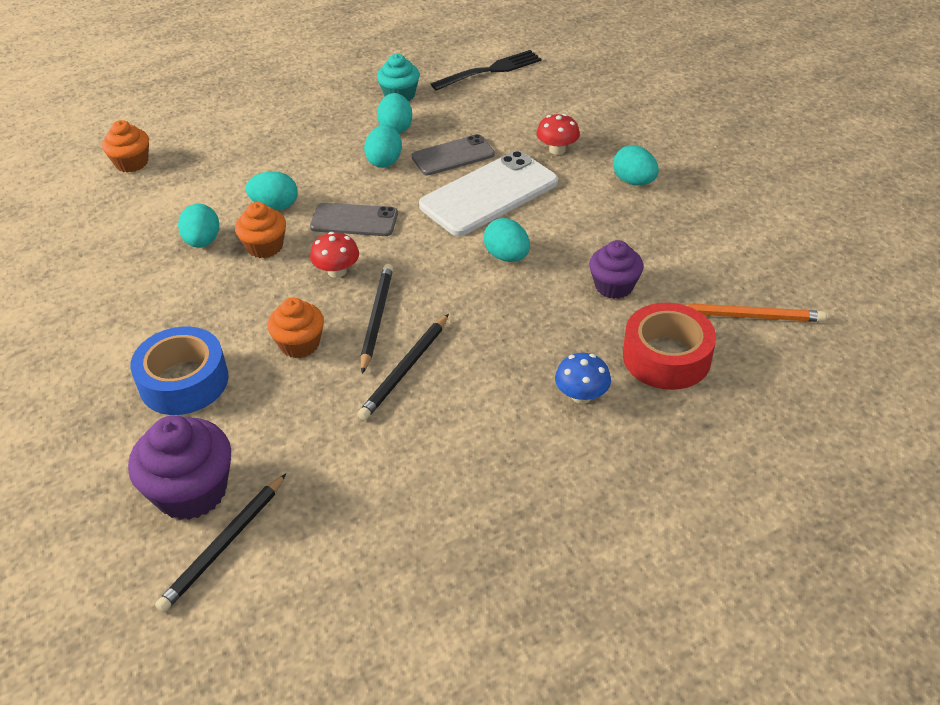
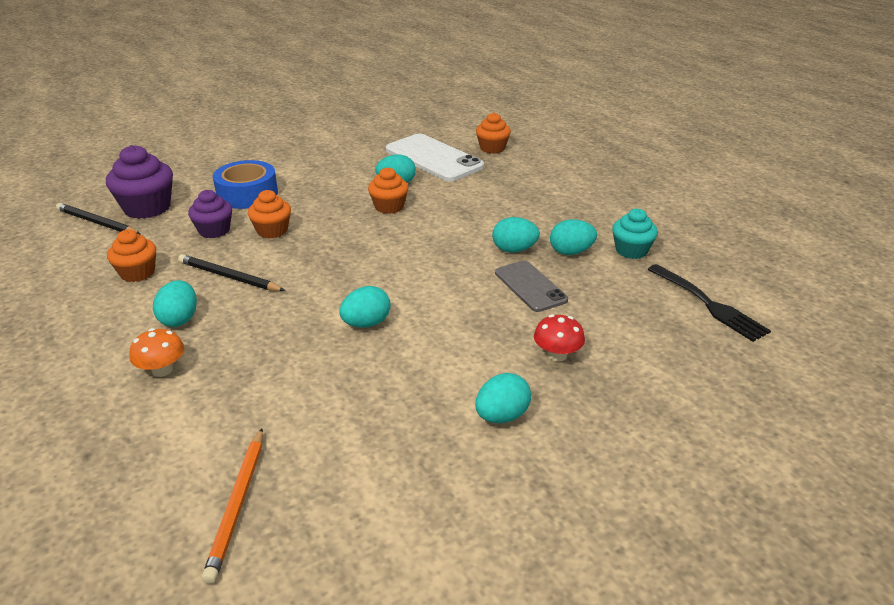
camera: 85 degrees right, 10 degrees down
(275, 206) = (442, 206): turquoise egg -> turquoise egg (179, 319)
(337, 271) = (355, 239): red mushroom -> none
(354, 220) = (423, 241): grey phone -> none
(376, 318) = (293, 260): black pencil -> none
(382, 460) = (137, 273): none -> orange cupcake
(489, 194) = (467, 310): white phone -> white phone (433, 158)
(581, 395) = (162, 370): blue mushroom -> orange mushroom
(614, 286) = (310, 394): purple cupcake -> purple cupcake (214, 230)
(666, 357) = (192, 429): red tape -> none

